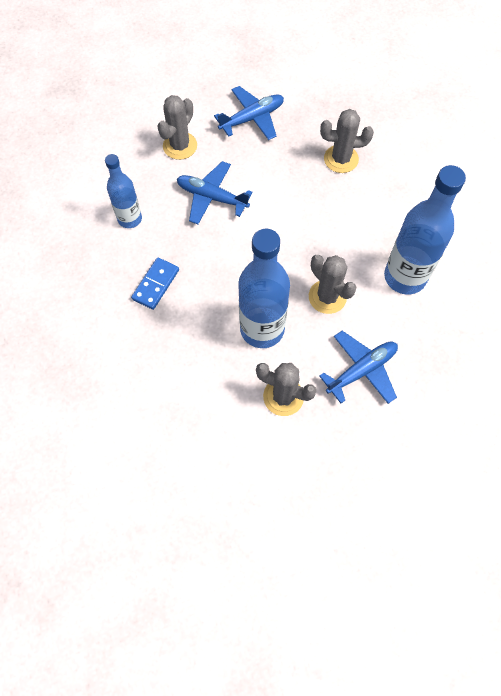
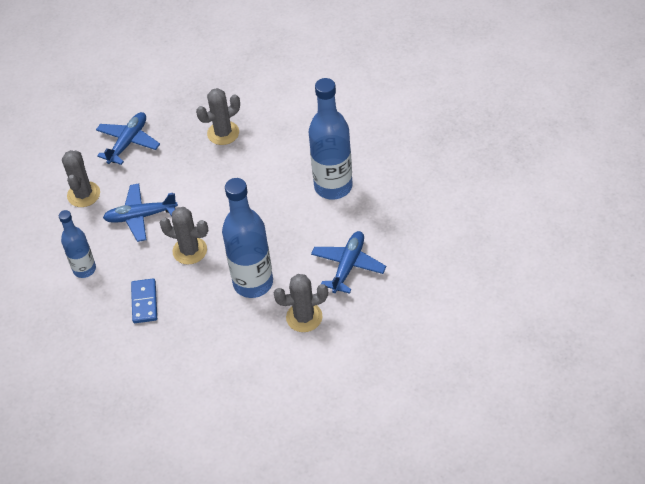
camera: 30 degrees left, 15 degrees down
(327, 297) = (286, 233): grey cactus -> grey cactus (190, 250)

